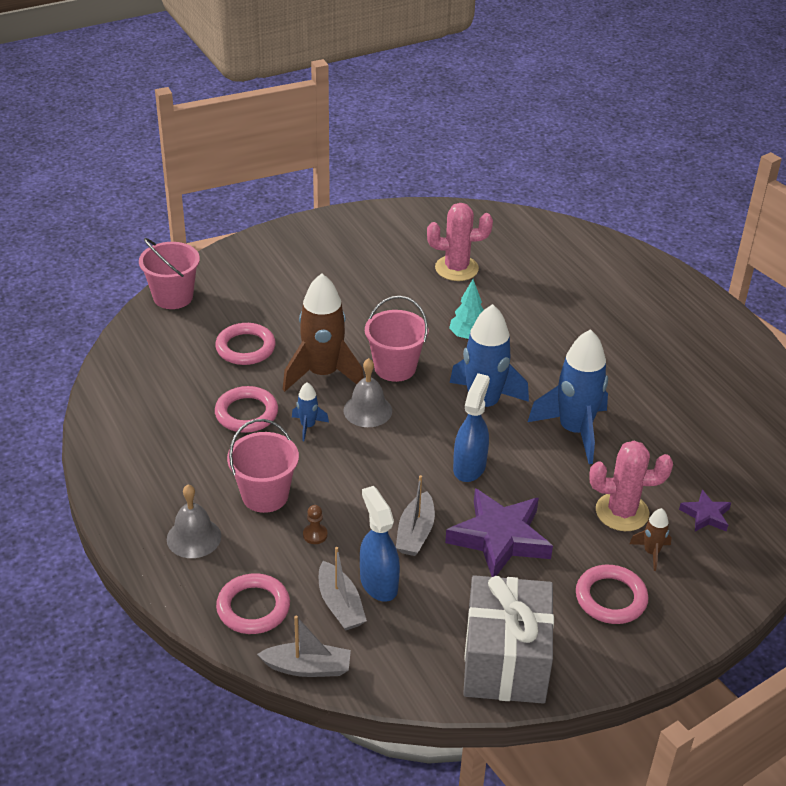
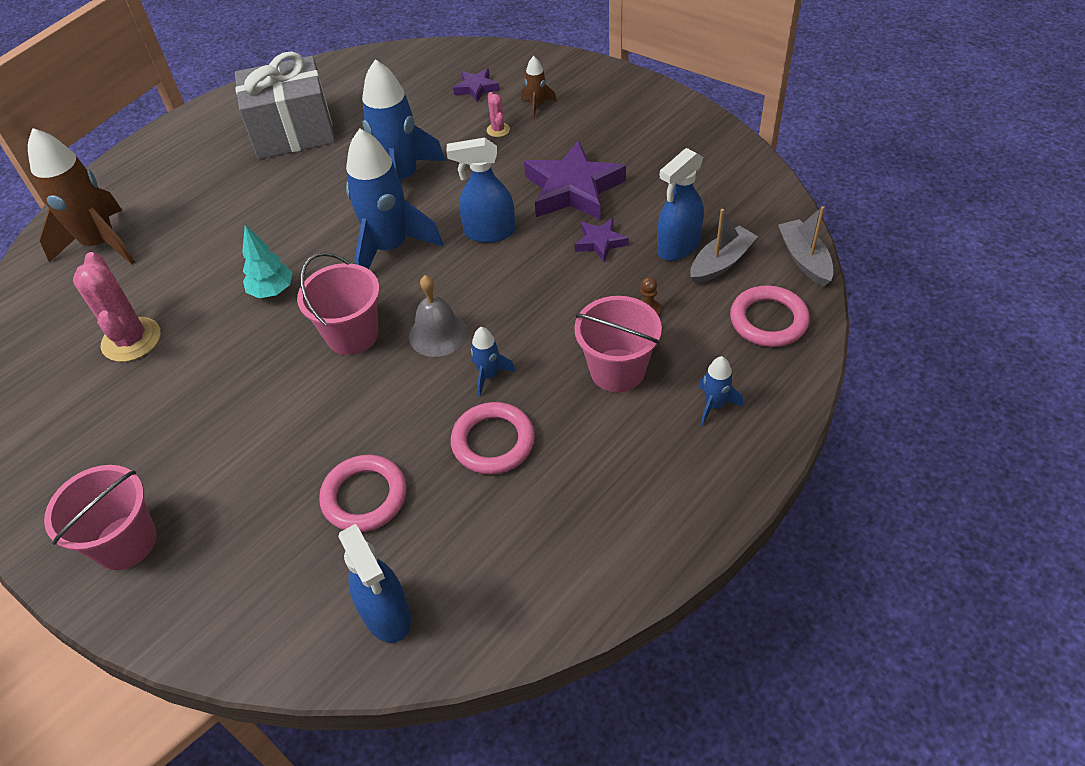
camera: 105 degrees left, 10 degrees up
(156, 341) = (386, 614): none -> blue spray bottle
(173, 297) = (270, 645): pink bucket -> pink bucket (125, 542)
(194, 537) = (714, 405): grey bell -> blue rocket
(323, 374) = (389, 396): brown rocket -> brown rocket (101, 244)
(415, 533) = (600, 242): grey boat -> purple star
(505, 661) = (707, 152): grey gift -> grey gift (293, 132)
(611, 598) = (601, 116): pink ring -> none
(622, 512) = (498, 130): pink cactus -> pink cactus, size x0.47

